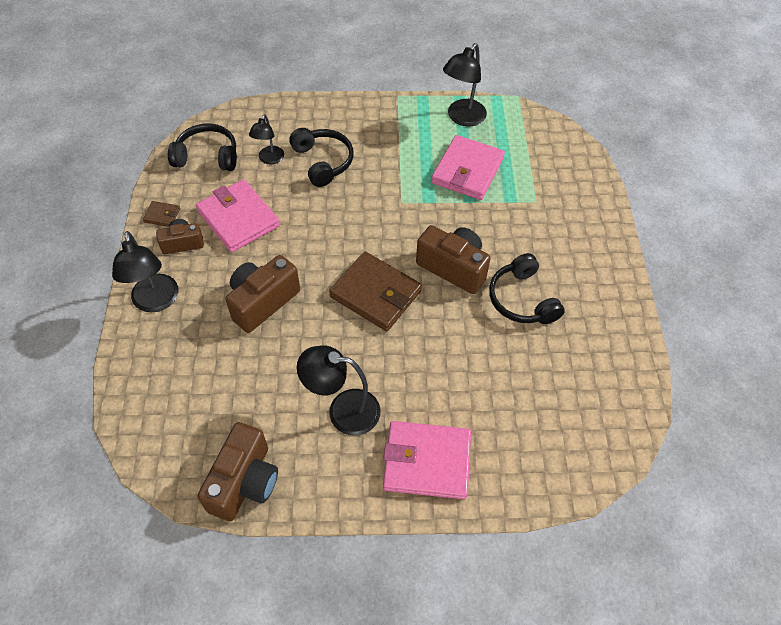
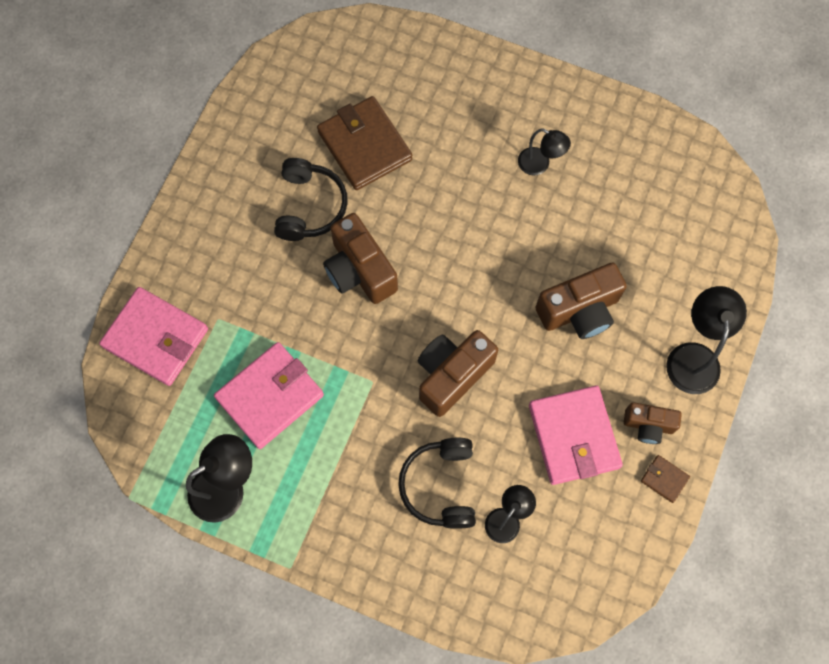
camera: 155 degrees left, 15 degrees up
(207, 156) = (585, 558): black headphones -> none
(245, 482) = (649, 136): brown camera -> brown camera (452, 375)
(343, 410) = (539, 165): black lamp -> black lamp, size x0.62
(375, 294) = (456, 273): brown wallet -> brown wallet (364, 146)
(427, 462) = (484, 93): pink wallet -> pink wallet (156, 338)

